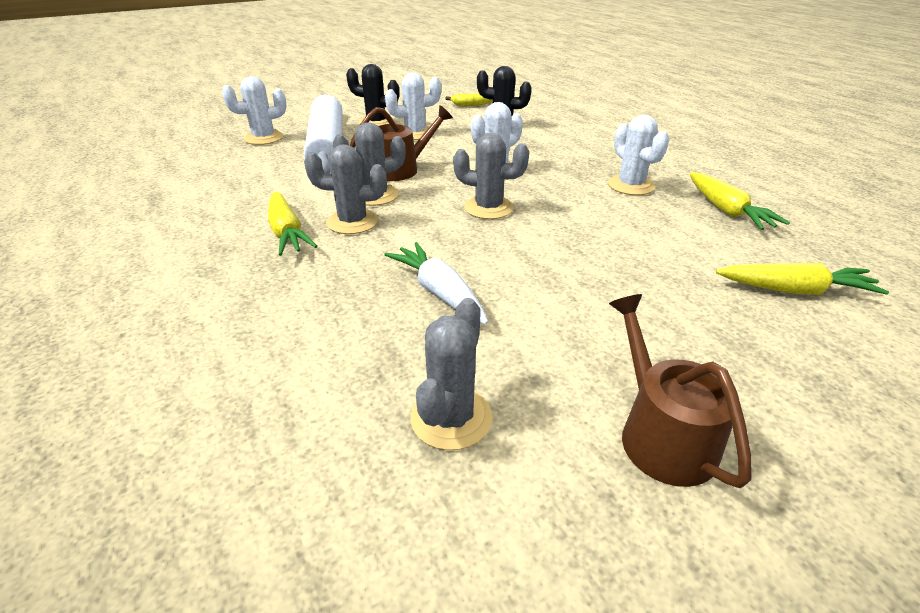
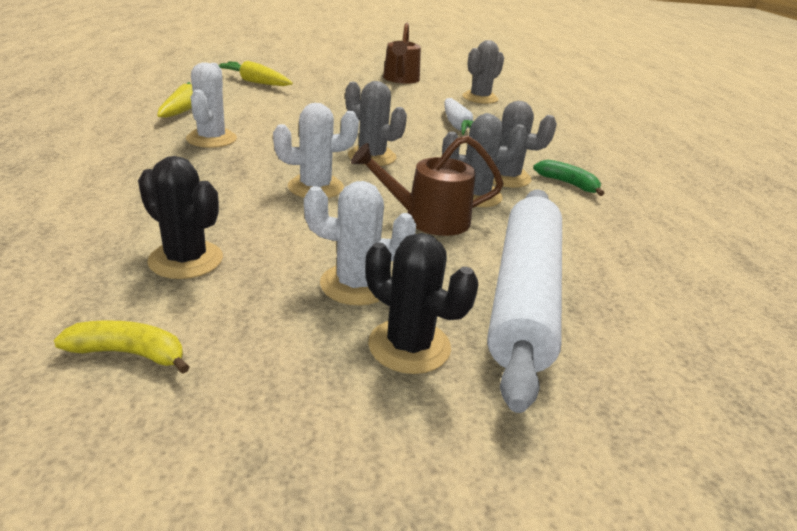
camera: 160 degrees left, 5 degrees down
(264, 138) = (654, 362): white cactus -> none
(287, 232) = (568, 184): yellow carrot -> green banana

